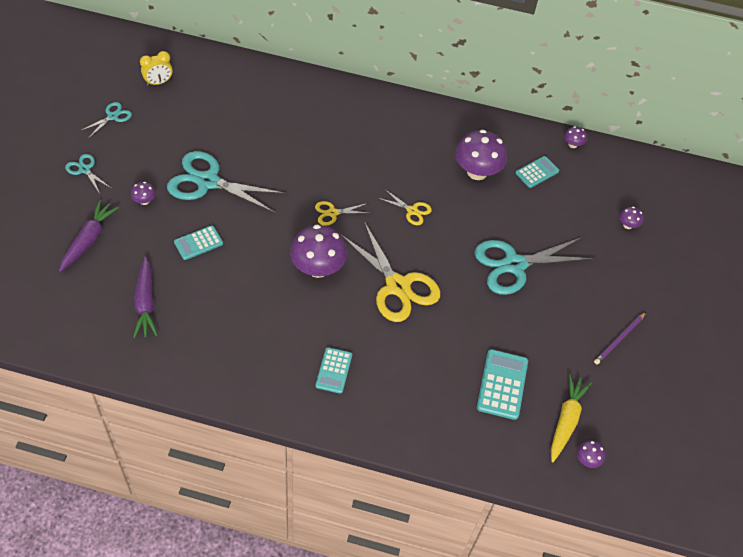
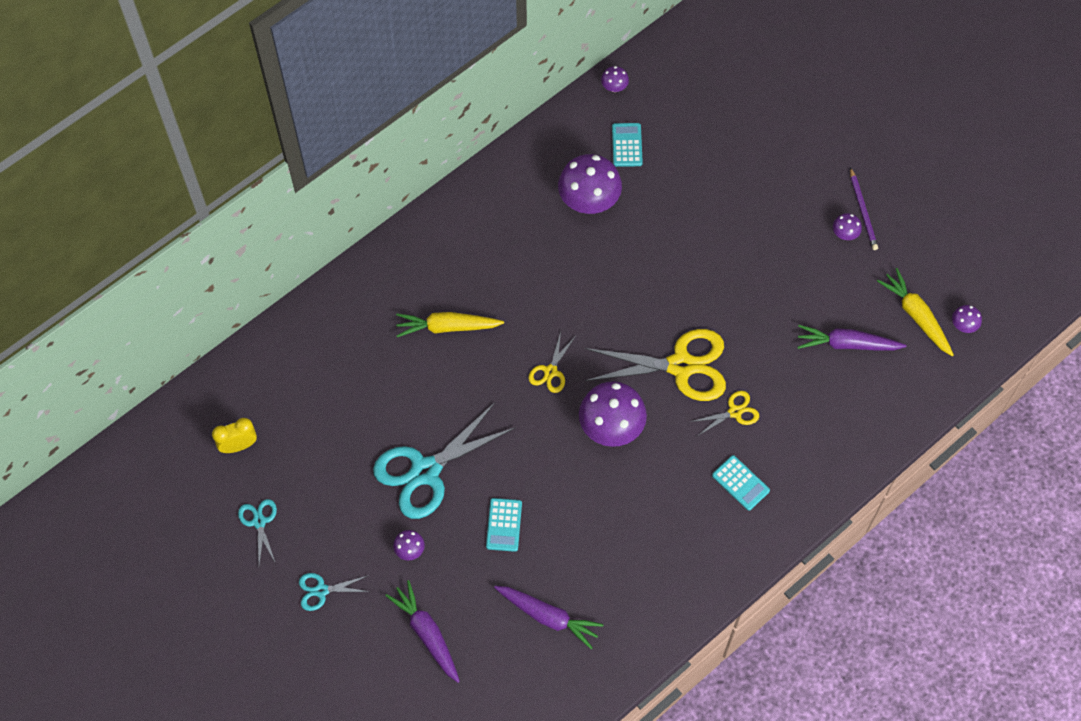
camera: 50 degrees left, 10 degrees up
(158, 82) = (239, 445): yellow clock -> yellow clock turned 120 degrees counterclockwise
(320, 143) = (447, 327): none -> yellow carrot
(412, 210) = (597, 294): yellow scissors -> yellow scissors (735, 412)
(502, 384) = (847, 344): turquoise calculator -> purple carrot
(514, 265) = (724, 244): turquoise scissors -> none
(627, 225) = (744, 110): purple mushroom -> purple mushroom (845, 234)

